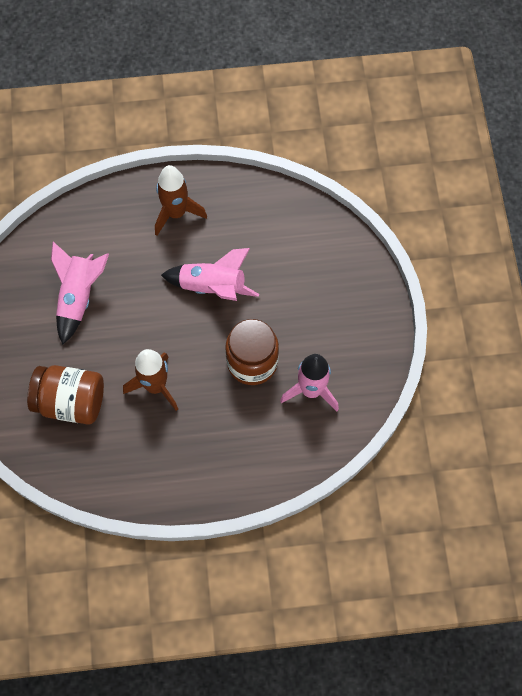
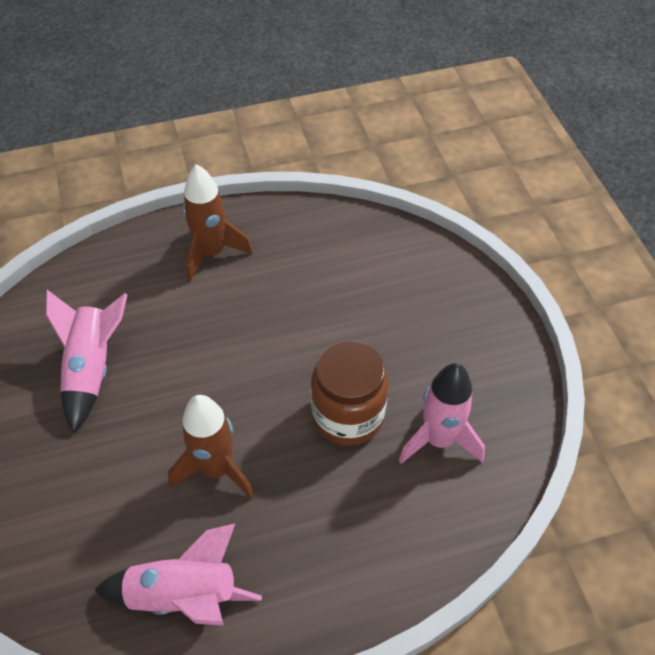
camera: 10 degrees left, 15 degrees down
(71, 402) = (92, 512): brown jar -> none
(212, 287) = (275, 330): pink rocket -> pink rocket (183, 596)

